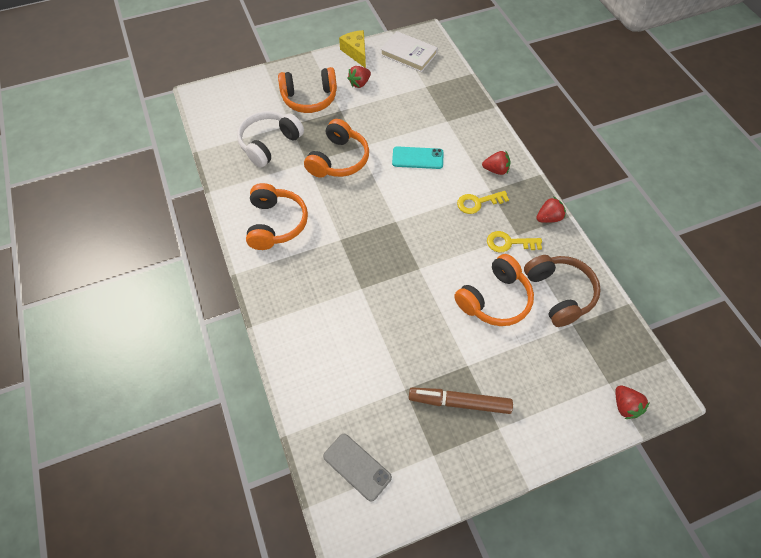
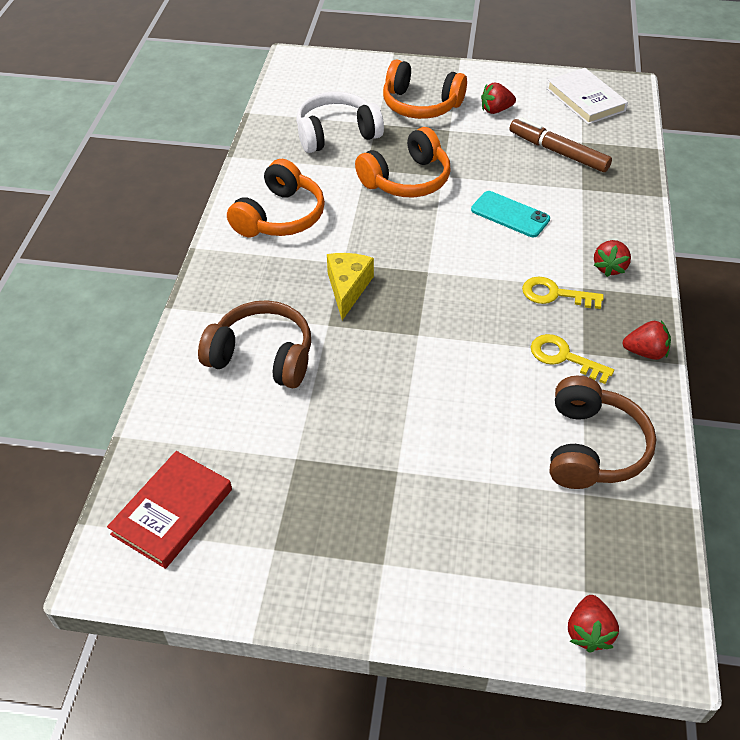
camera: 30 degrees right, 10 degrees down
(336, 331) = (262, 356): none -> brown headphones
(356, 52) = (516, 77): yellow cheese -> yellow cheese (348, 288)
(357, 466) = (172, 511): grey phone -> red book
(459, 402) = (354, 507): brown marker -> brown marker (558, 152)
(494, 299) = (493, 413): orange headphones -> none
(496, 170) = (609, 267): red strawberry -> red strawberry turned 75 degrees clockwise

